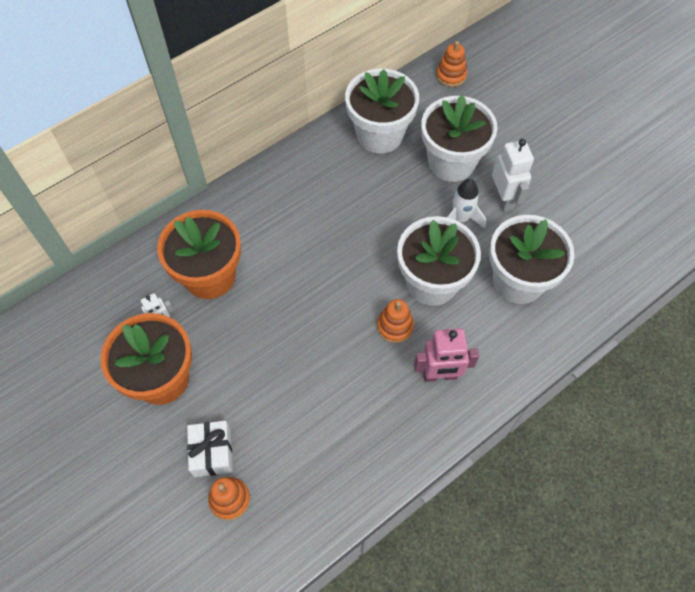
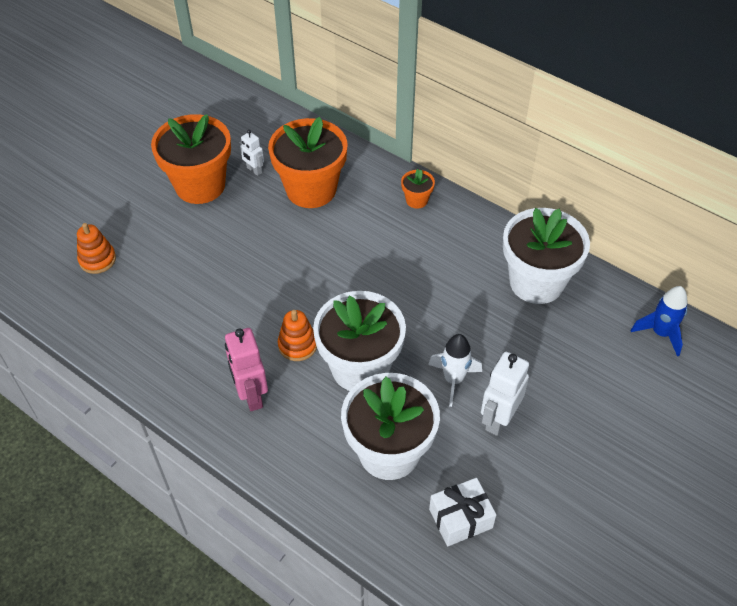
camera: 75 degrees right, 10 degrees down
(212, 452) = (138, 237): white gift -> white gift (460, 518)
(258, 193) = (416, 200): none -> orange flower pot
(451, 75) = (660, 333): orange stacking toy -> blue rocket
(451, 162) = (529, 357): white flower pot -> none
(503, 199) = (498, 419): white robot -> white robot turned 150 degrees clockwise

